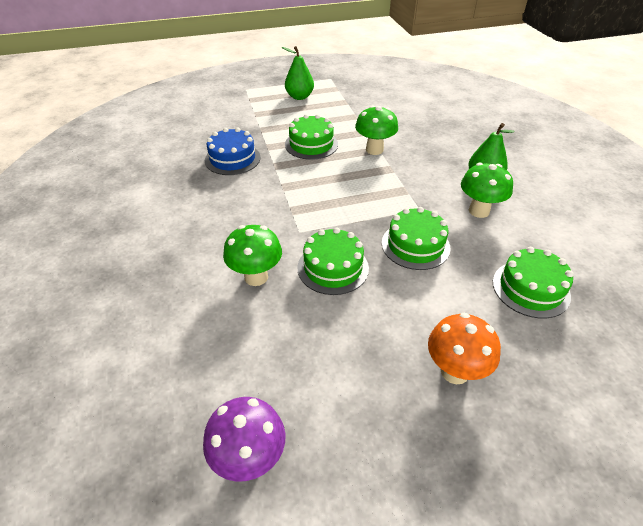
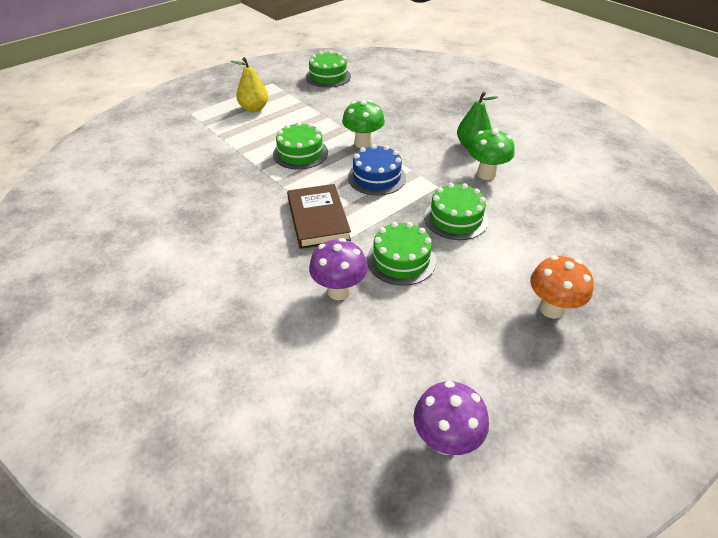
camera: 25 degrees left, 0 degrees up
(232, 159) = (231, 188): blue cake -> blue cake (376, 177)
(256, 277) = (339, 291): green mushroom -> purple mushroom
(284, 207) = (318, 219): none -> brown book
(299, 97) = (254, 108): green pear -> yellow pear
(530, 288) = (563, 225): green cake -> green cake (328, 76)

